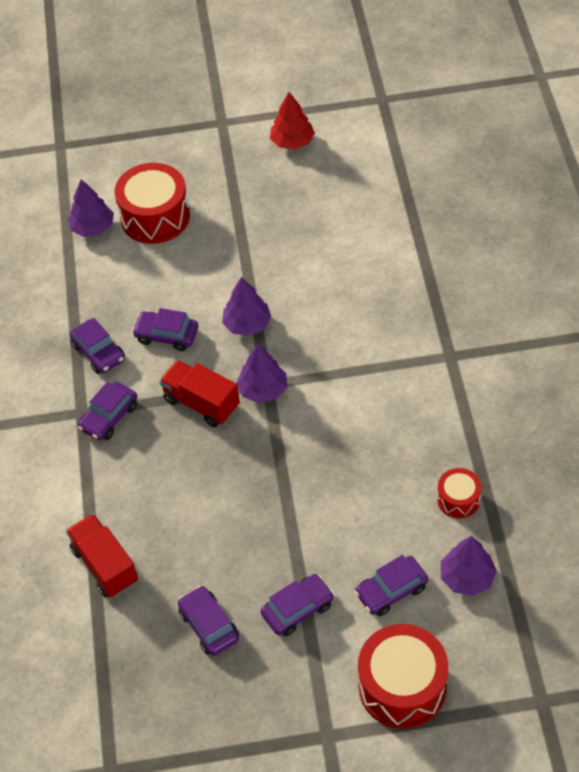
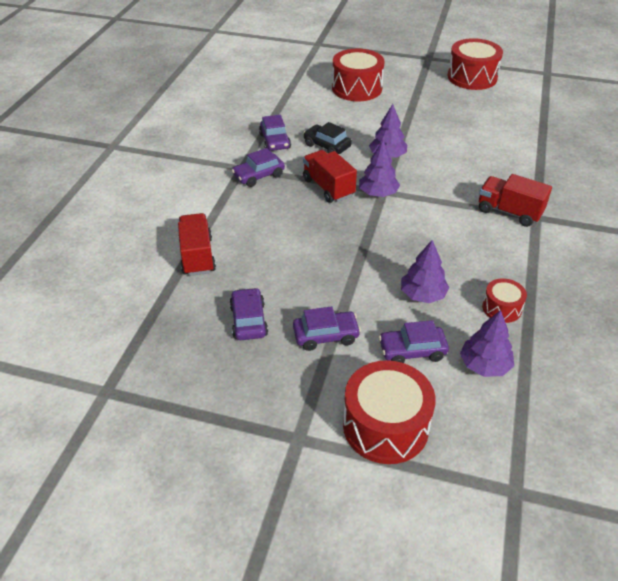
camera: 20 degrees right, 10 degrees down
(93, 227) = (313, 83): purple tree -> purple tree (423, 295)
(167, 335) = (327, 146): purple car -> black car
(292, 142) = (472, 77): red tree -> red drum
(419, 360) = (509, 212): none -> red truck

